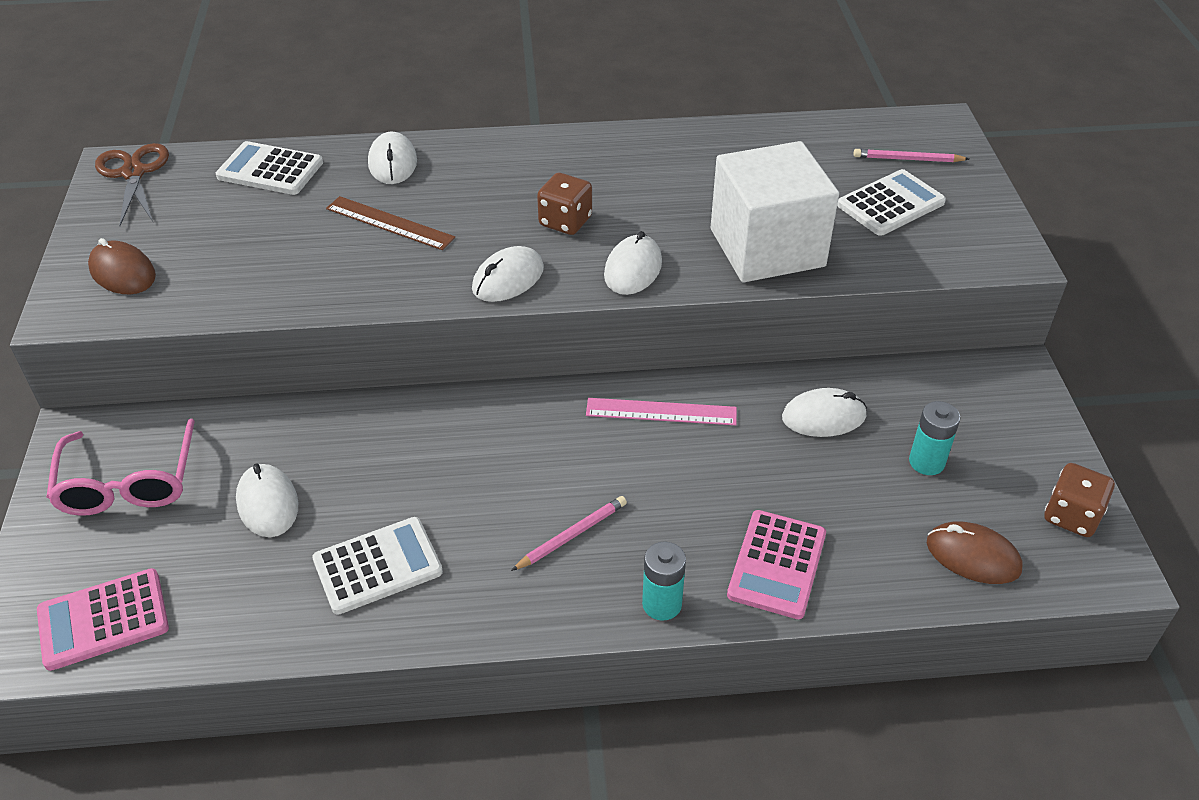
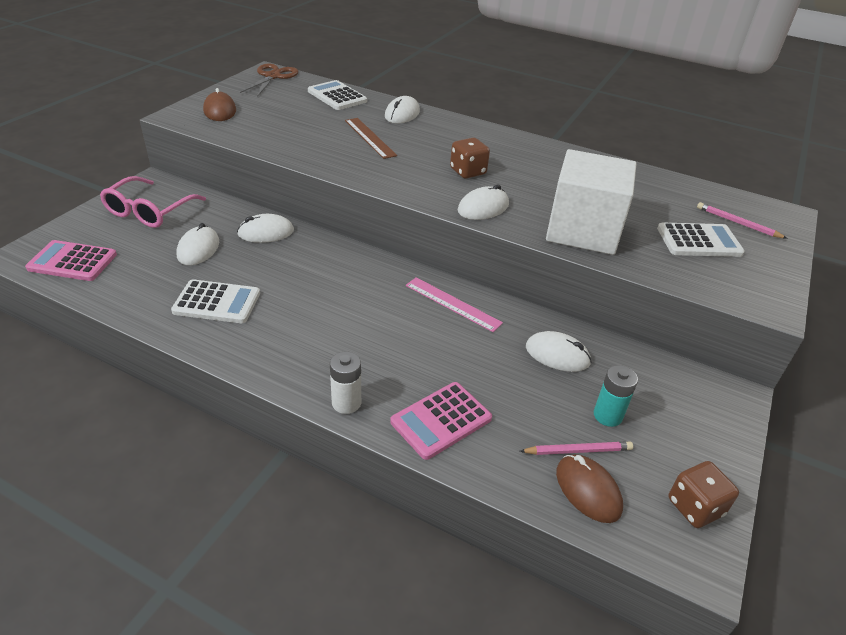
camera: 30 degrees right, 5 degrees down
(508, 279) = (404, 184): white mouse -> white mouse (266, 232)
(572, 535) = (333, 340): pink pencil -> pink pencil (578, 450)
(662, 604) = (346, 403): turquoise battery -> white battery

